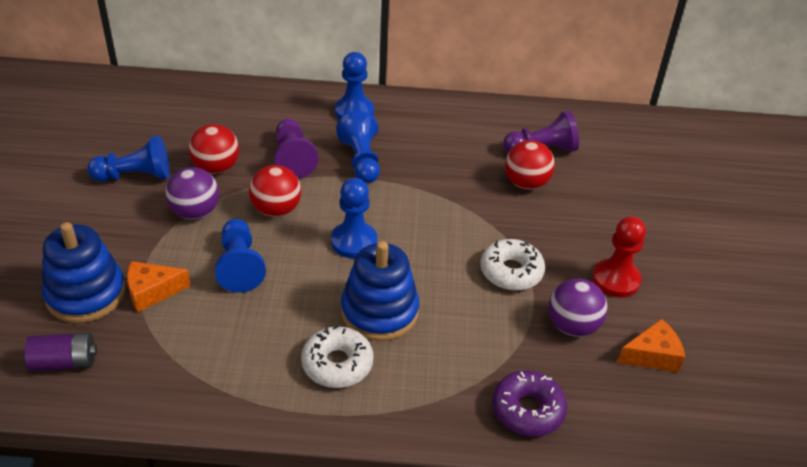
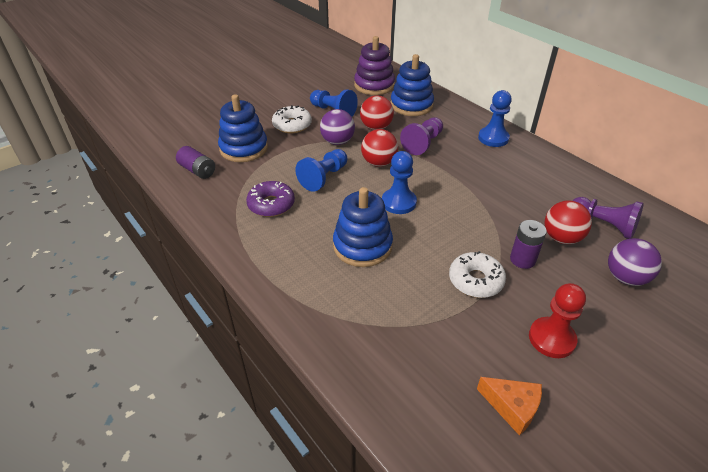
camera: 50 degrees right, 0 degrees up
(140, 112) = (374, 85): none -> purple stacking toy
(152, 292) = (270, 164): orange cheese -> none
(220, 117) = (411, 105): none -> blue stacking toy
(337, 364) = (304, 255): white donut -> white donut (292, 125)
(361, 161) = (461, 165): blue pawn -> none
(522, 225) = (522, 259): none -> purple battery
(527, 410) = (373, 364): purple donut -> purple donut (271, 204)
(572, 326) = (475, 342): purple ball -> purple ball (625, 277)

